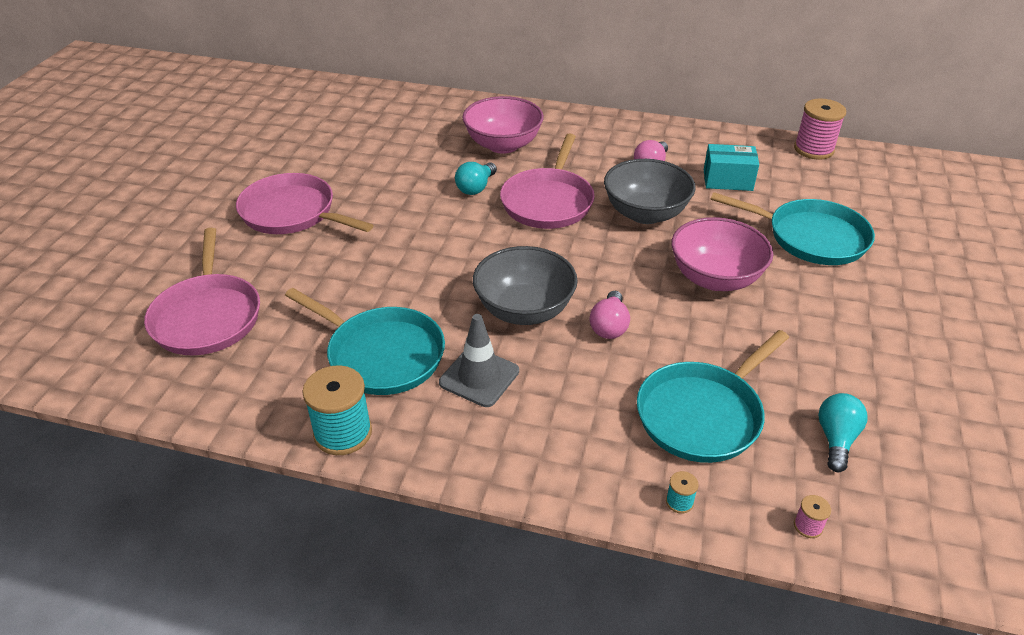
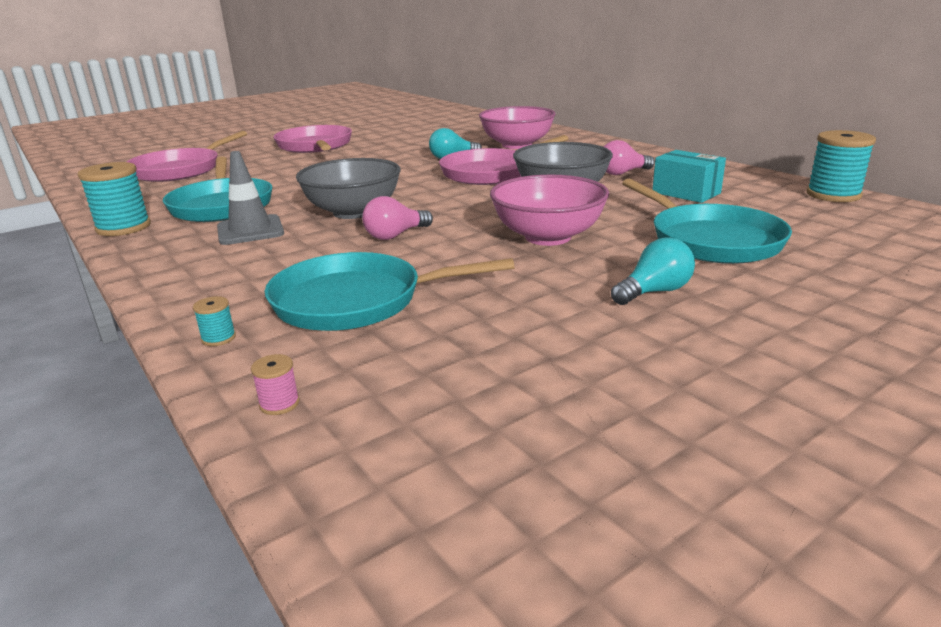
camera: 40 degrees right, 15 degrees down
(813, 149) = (833, 195): pink spool -> turquoise spool
(836, 439) = (443, 363): turquoise light bulb -> turquoise light bulb (654, 292)

